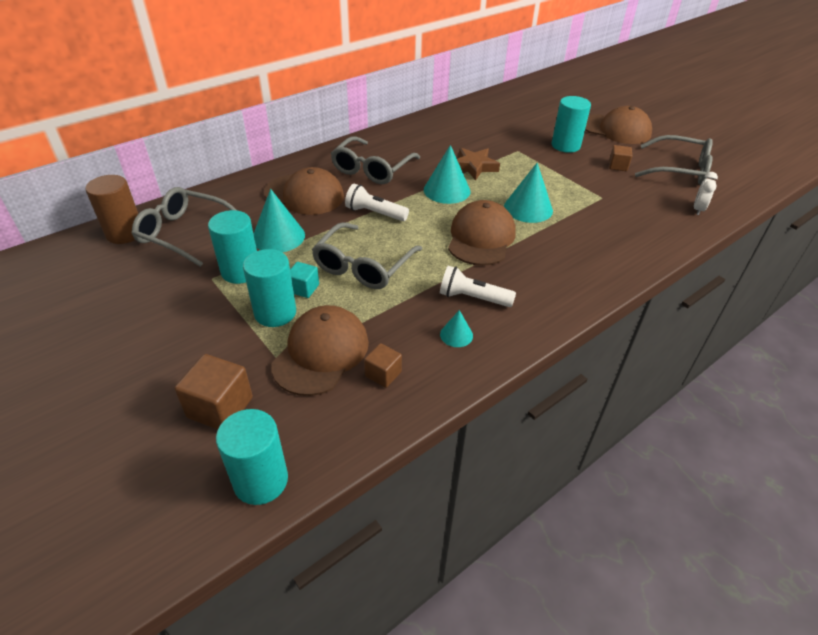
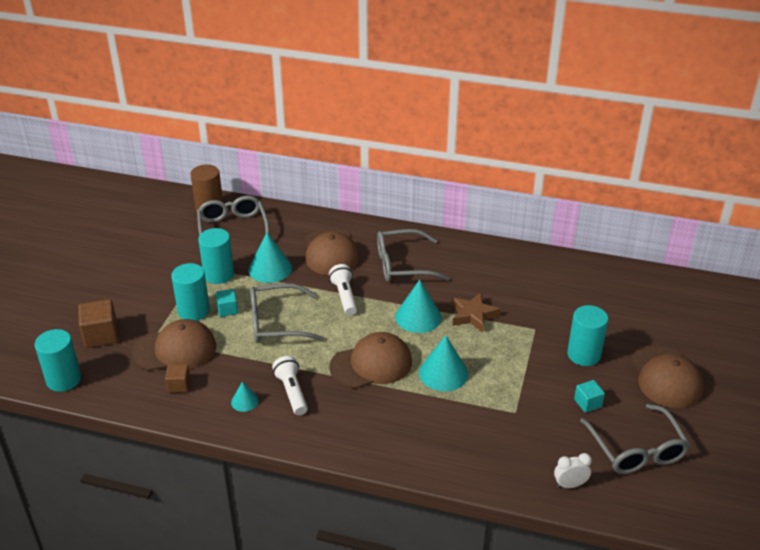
camera: 55 degrees right, 5 degrees down
(618, 166) = (587, 403): brown cube -> turquoise cube

